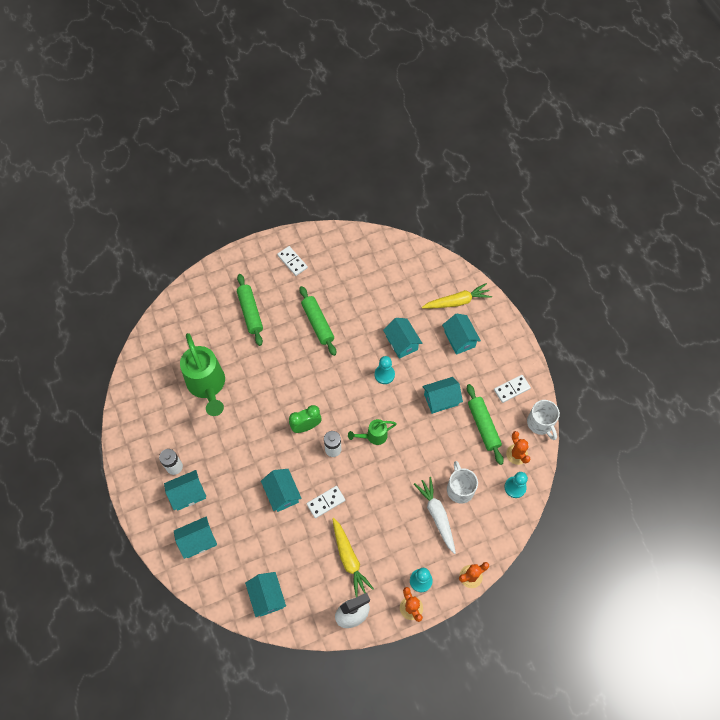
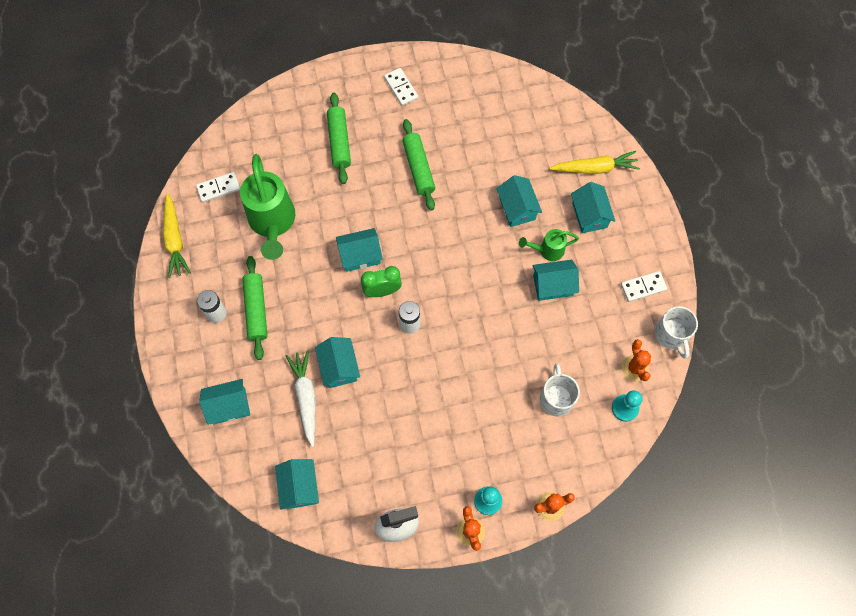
camera: 10 degrees right, 5 degrees up
(188, 494) = (227, 348): turquoise house -> turquoise house (360, 255)
(326, 502) = (390, 386): white domino -> white domino (218, 188)
(349, 558) = (406, 459): yellow carrot -> yellow carrot (175, 240)
(373, 436) = (461, 316): green watering can -> green watering can (547, 250)
(384, 374) = (489, 244): turquoise pawn -> none
(437, 515) = (522, 426): white carrot -> white carrot (306, 398)
(483, 426) = (599, 326): green rolling pin -> green rolling pin (256, 310)

